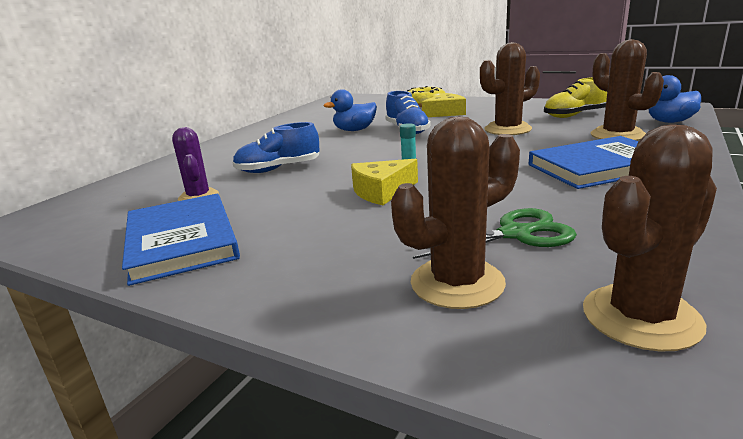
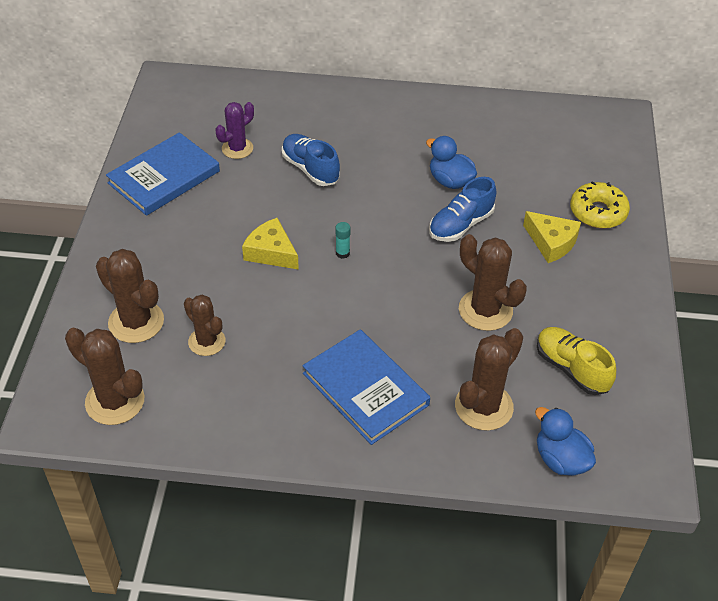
camera: 65 degrees right, 25 degrees up
(515, 234) = (207, 341): green scissors -> brown cactus

